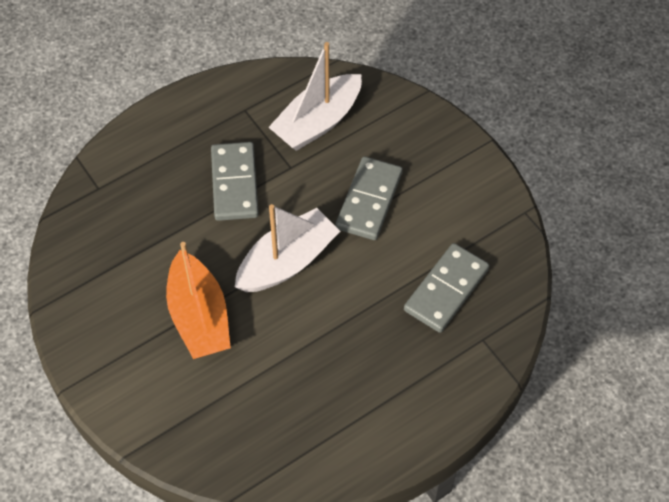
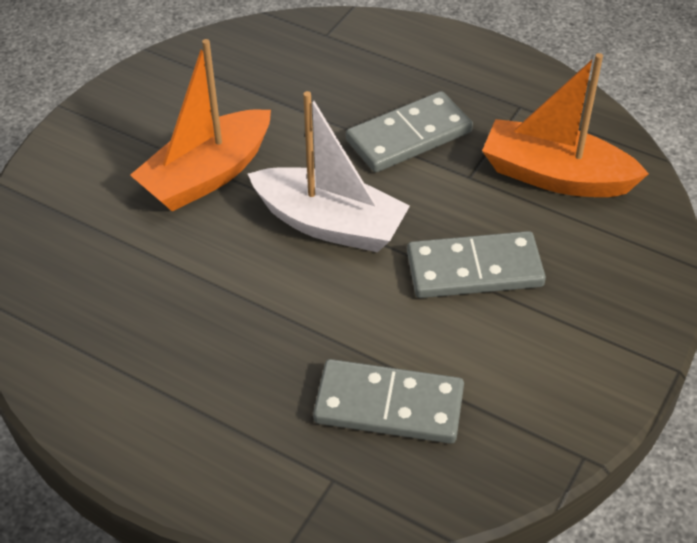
camera: 65 degrees right, 10 degrees down
(317, 122) = (555, 176): white boat -> orange boat

